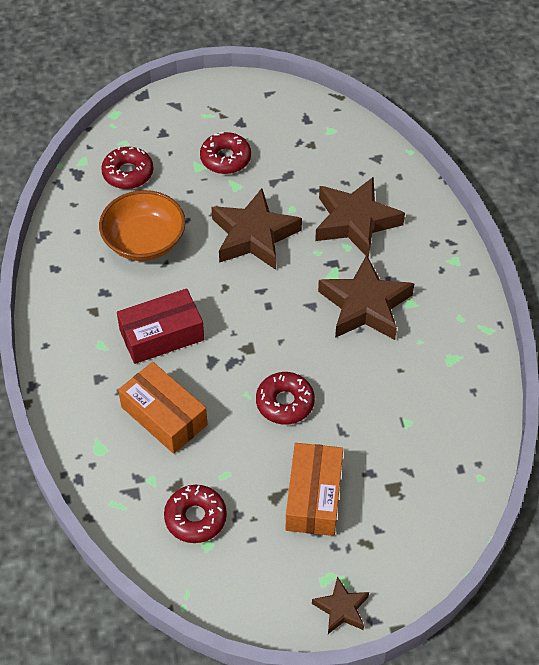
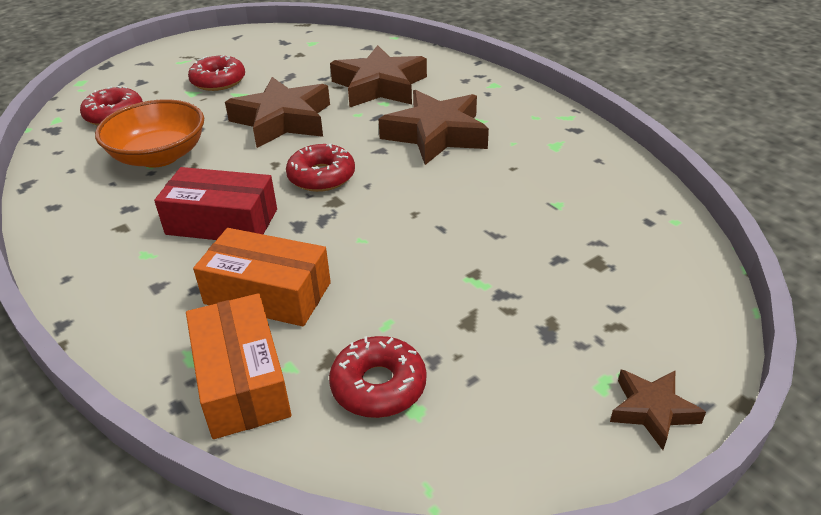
camera: 25 degrees left, 15 degrees down
(161, 335) = (222, 222): red box -> red box turned 60 degrees clockwise
(285, 403) = (411, 232): red donut -> red donut (321, 176)
(314, 497) = (514, 304): orange box -> orange box (242, 380)

